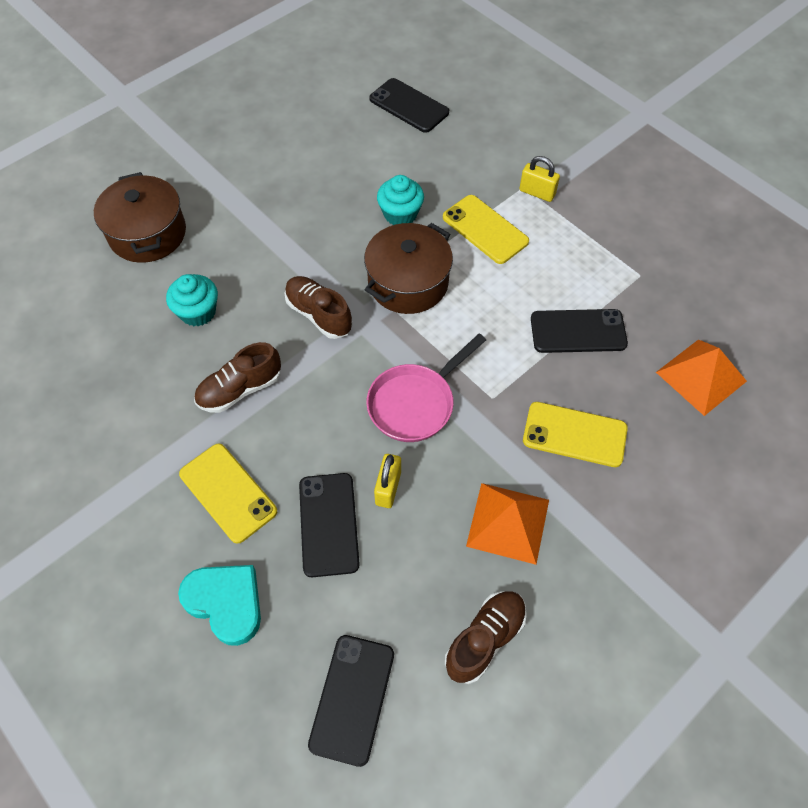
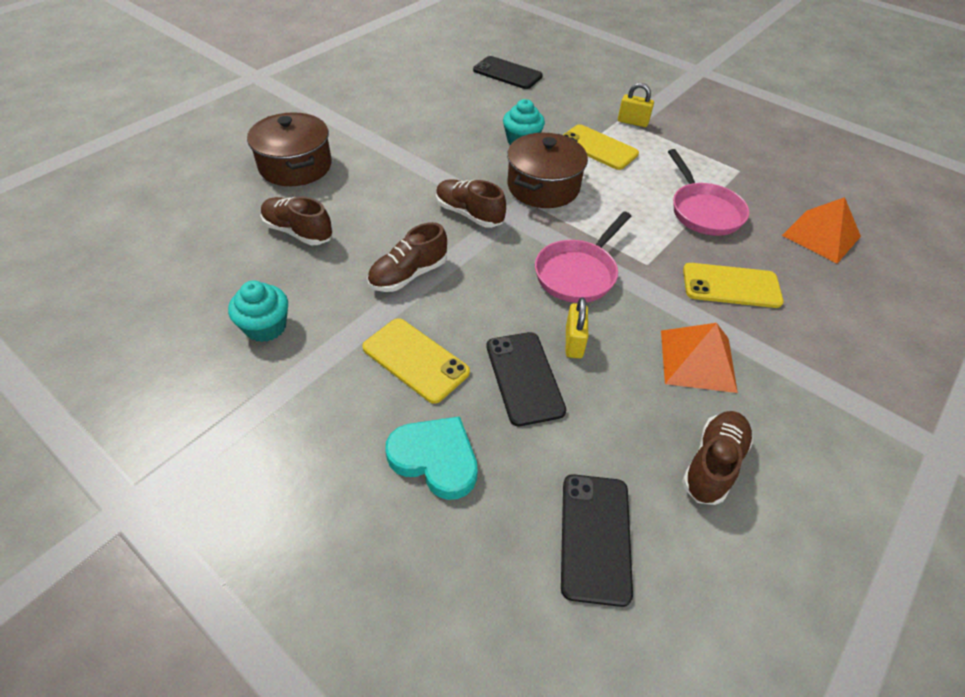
camera: 10 degrees left, 10 degrees down
(138, 324) = (298, 232): none -> brown shoe
(198, 312) = (354, 219): turquoise cupcake -> turquoise cupcake (266, 327)
(578, 331) = (703, 211): black phone -> pink pan

